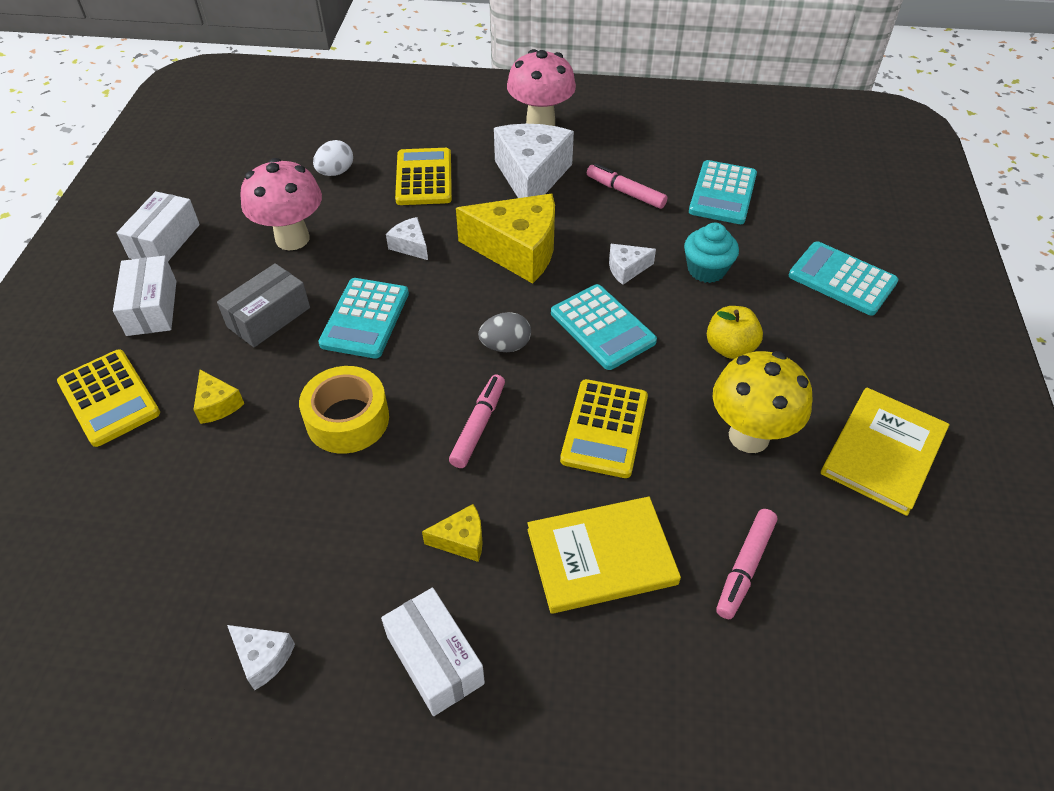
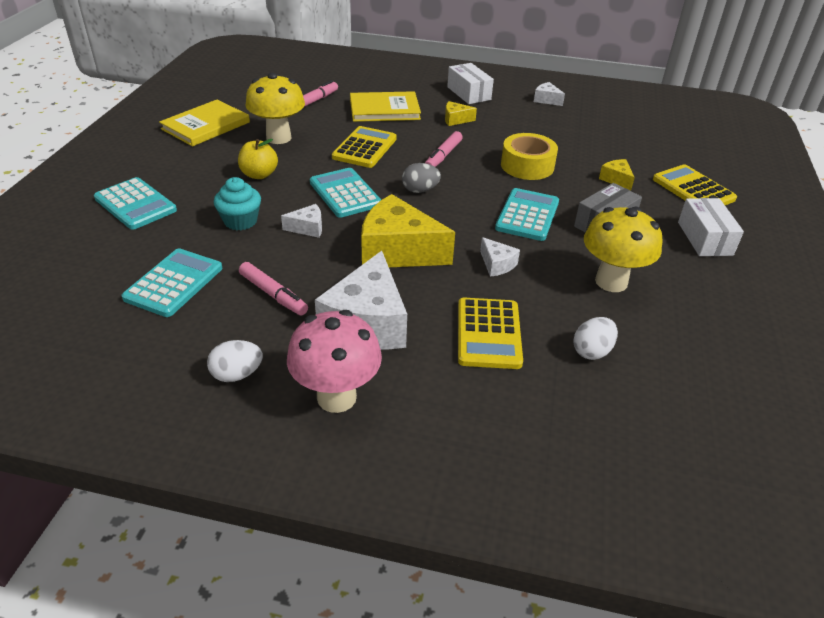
camera: 175 degrees left, 10 degrees down
(165, 241) = (735, 291): white box -> none
(292, 239) = (611, 281): pink mushroom -> yellow mushroom
(620, 131) = (237, 374): none -> white egg

